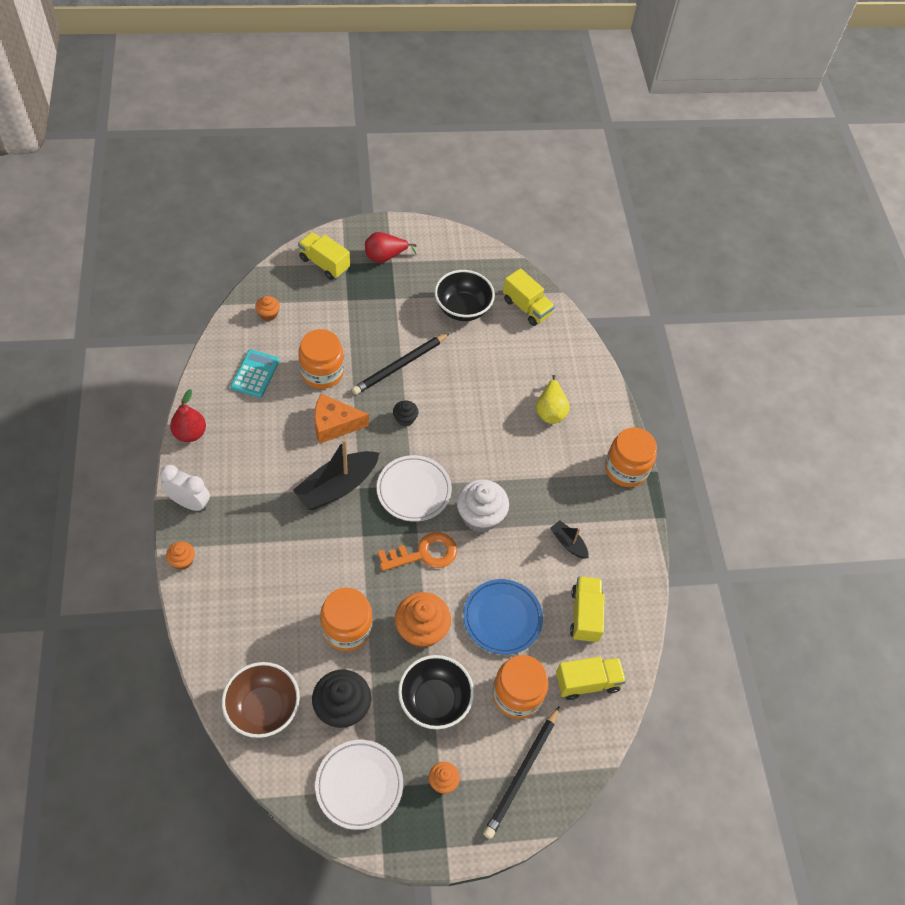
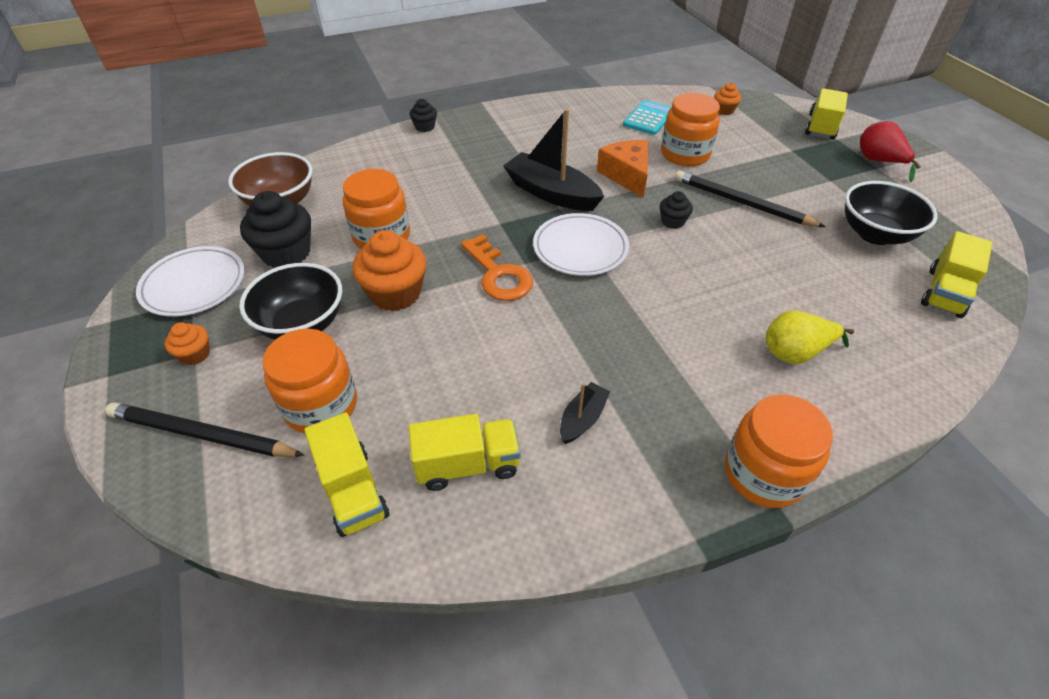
camera: 80 degrees right, 10 degrees down
(182, 561) = (425, 127): orange cupcake -> black cupcake
(189, 503) = (485, 117): white clock -> none
(190, 433) = (558, 102): red pear -> none
(255, 374) = (649, 118): turquoise calculator -> turquoise calculator turned 60 degrees counterclockwise
(480, 516) = (576, 313): white cupcake -> none
(502, 618) = (433, 366): blue plate -> none

